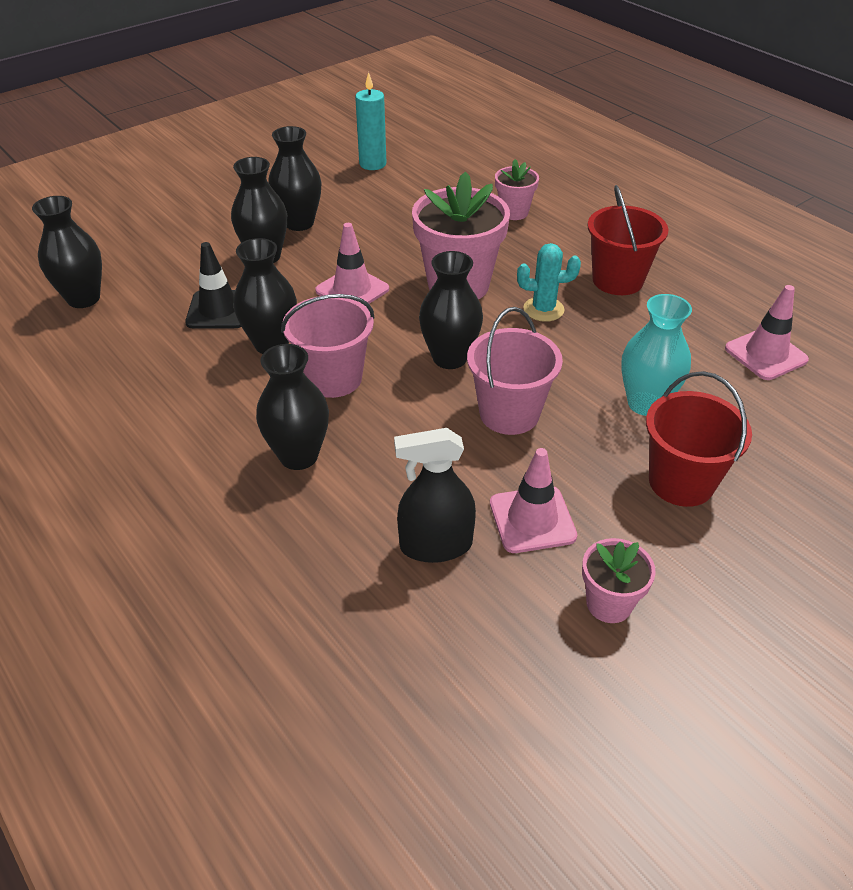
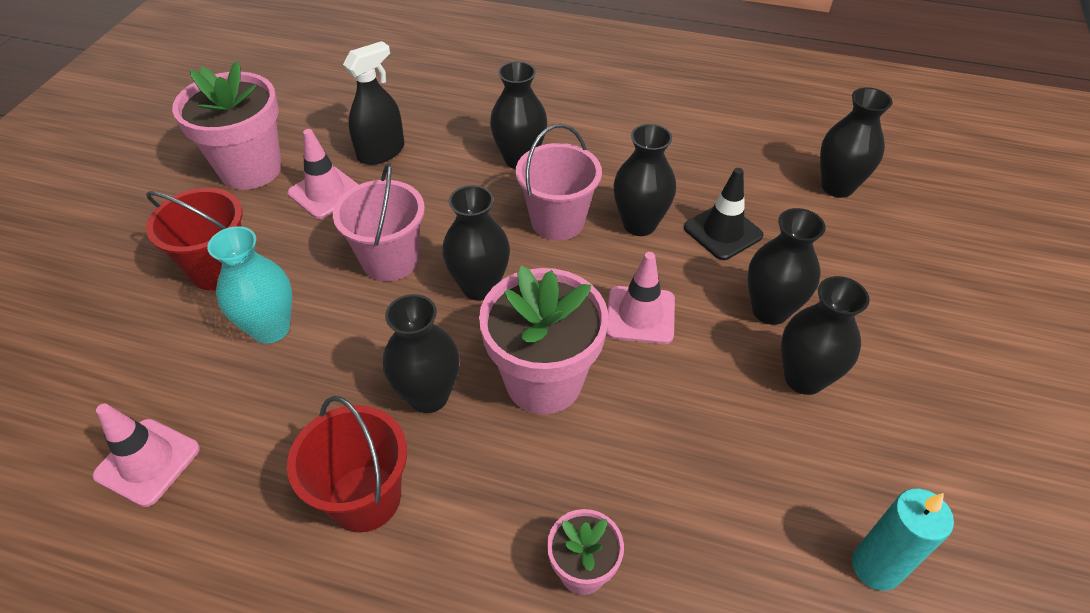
camera: 145 degrees right, 5 degrees up
(543, 309) = (428, 396): turquoise cactus -> black vase
(609, 603) = (251, 169): pink flower pot -> pink flower pot, size x1.92

